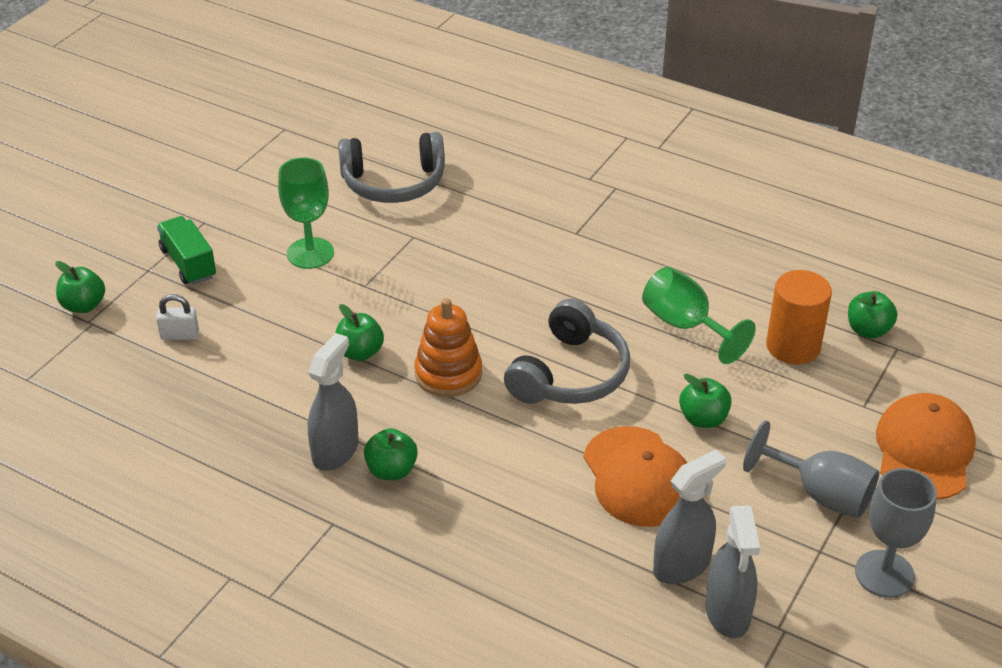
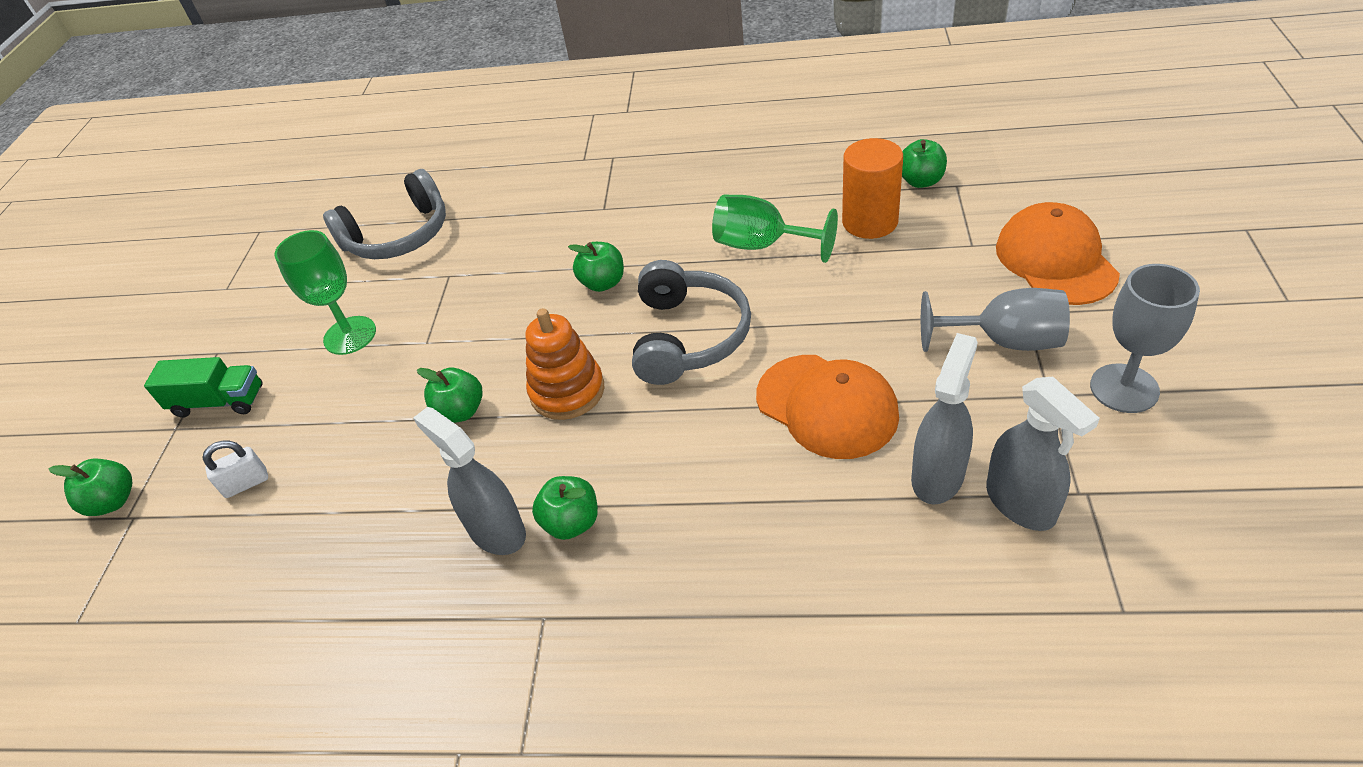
camera: 20 degrees left, 5 degrees up
(188, 263) = (219, 402): green truck -> green truck turned 150 degrees clockwise
(335, 451) = (496, 531): grey spray bottle -> grey spray bottle turned 45 degrees counterclockwise
(703, 419) = (843, 321): green apple -> green apple (603, 283)

